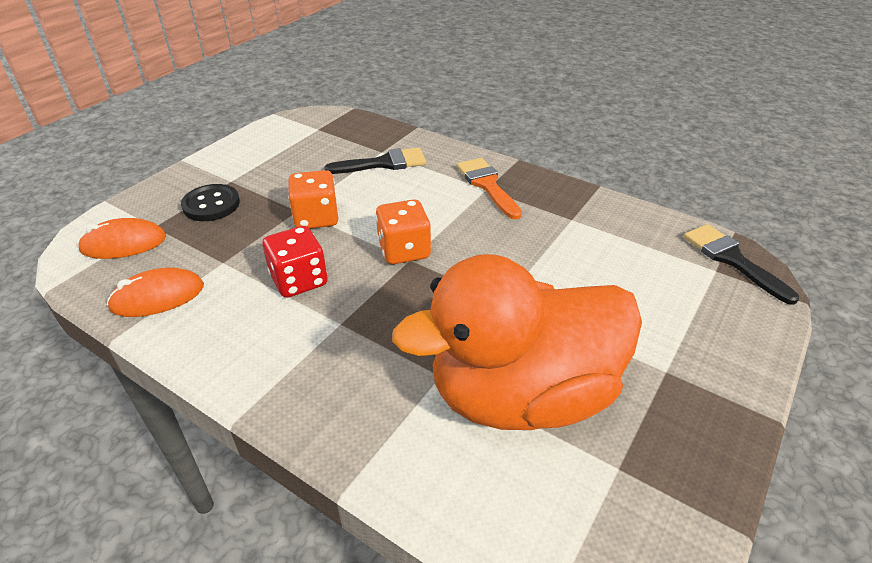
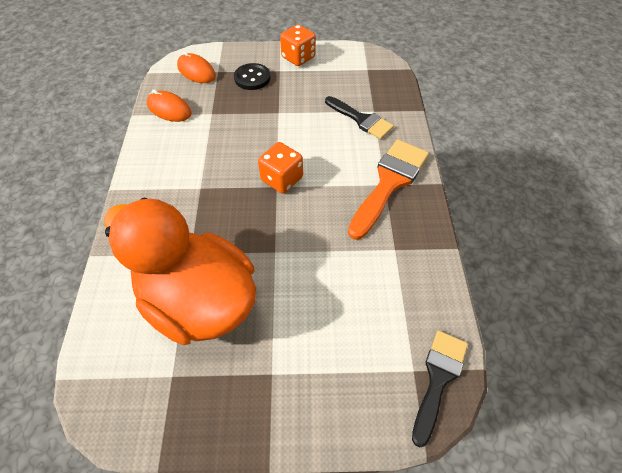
camera: 55 degrees right, 15 degrees up
(299, 280) = (220, 151): red dice -> none
(316, 218) = (278, 124): orange dice -> orange dice (298, 58)
(487, 185) = (389, 182): orange brush -> orange brush, size x1.51

